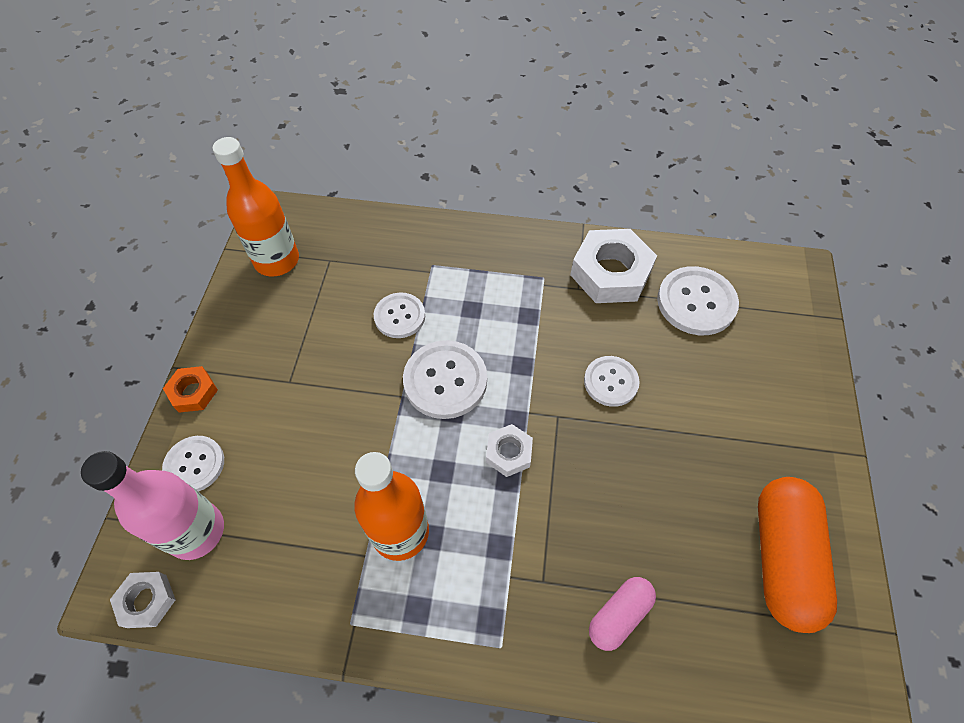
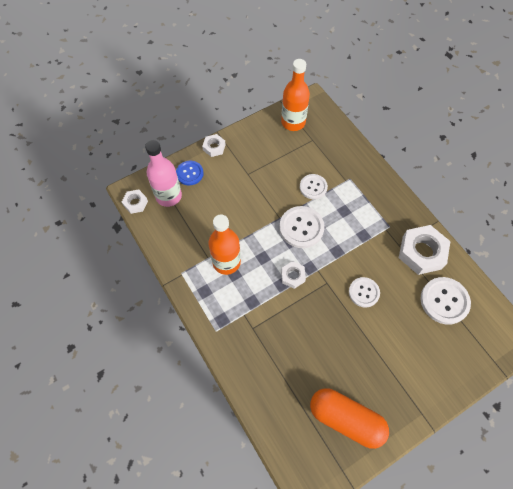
camera: 50 degrees right, 5 degrees up
(193, 392) = (214, 147): orange nut -> white nut
(194, 465) = (189, 173): white button -> blue button
(619, 615) = (264, 366): pink capsule -> none
(782, 558) = (346, 419): orange capsule -> orange capsule turned 60 degrees clockwise

